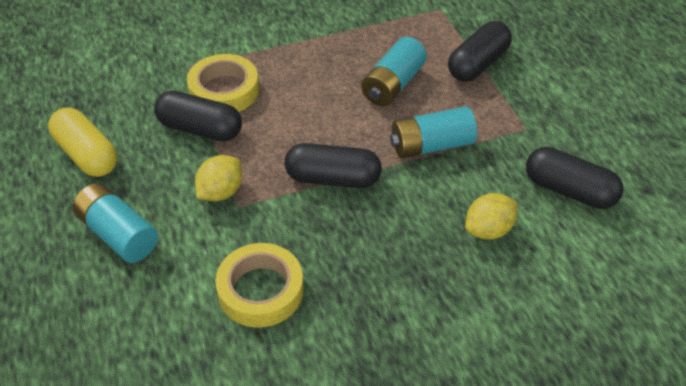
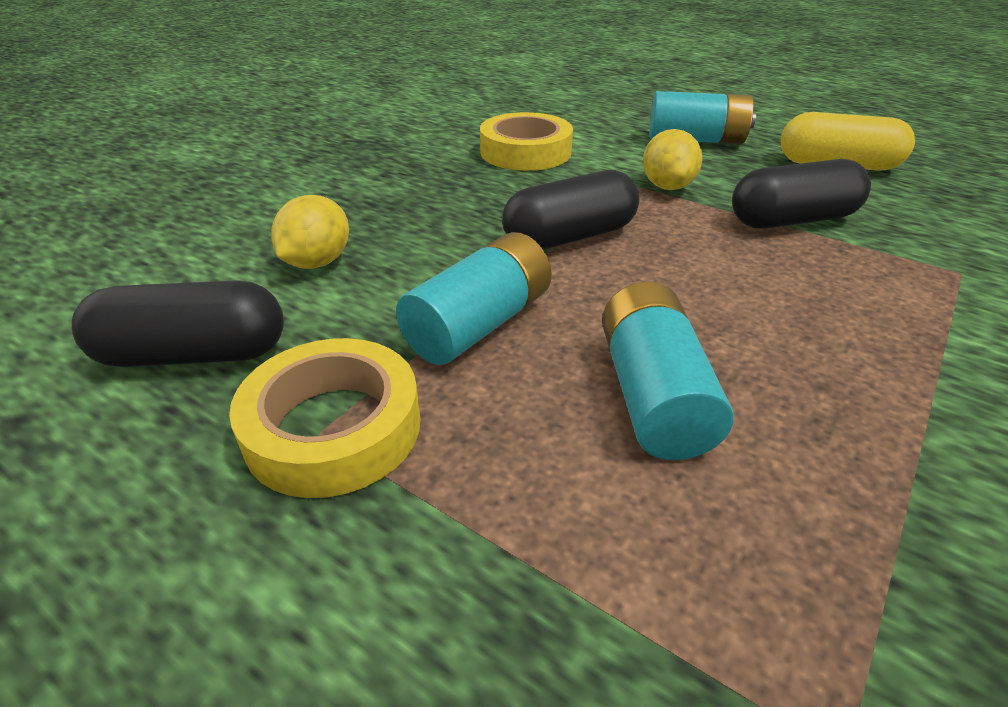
camera: 145 degrees right, 10 degrees down
(224, 90) = (857, 266): yellow tape -> yellow tape (333, 427)
(478, 64) = (531, 554): black capsule -> none

